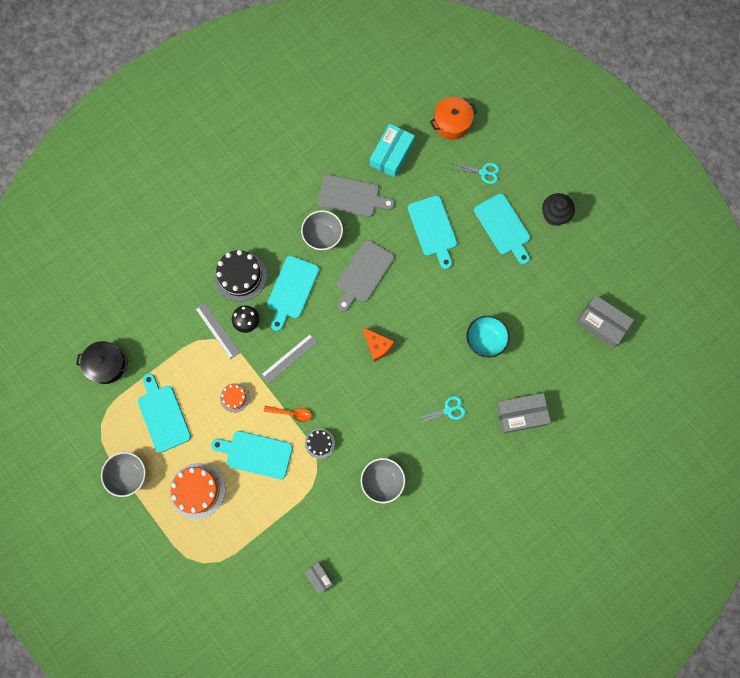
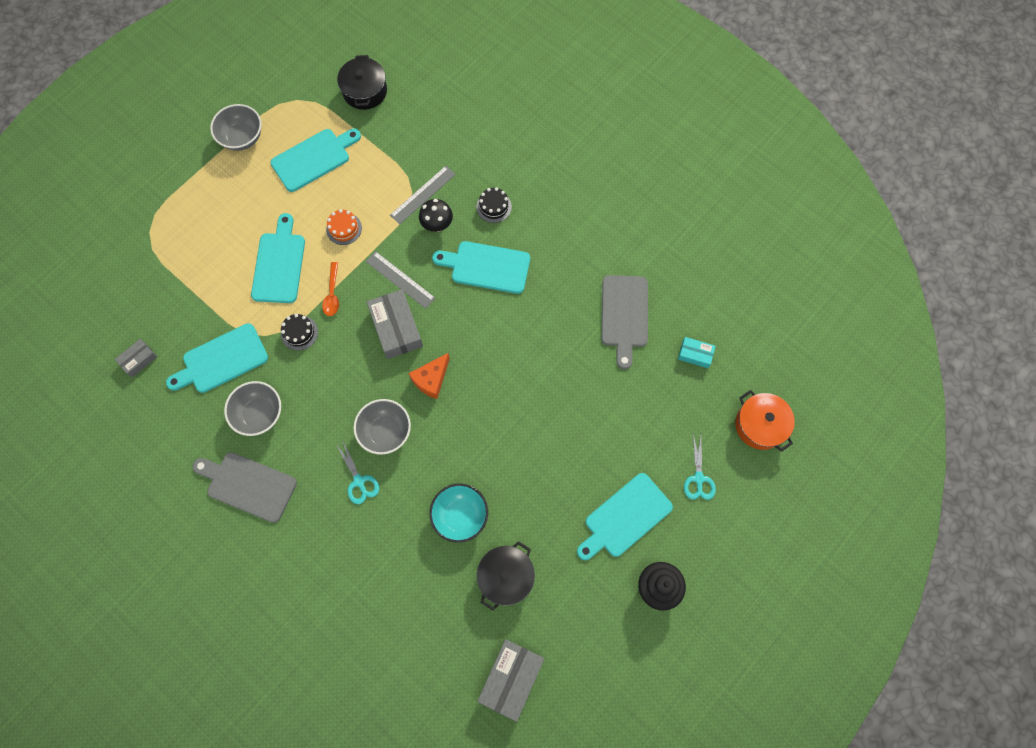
camera: 80 degrees right, 5 degrees down
(197, 490) = (231, 210): orange cake -> none
(240, 276) = (494, 207): black cake -> black cake, size x0.55
(323, 236) = (564, 290): grey bowl -> grey bowl (385, 432)
(364, 274) = (523, 347): grey cutting board -> grey cutting board (248, 485)
(391, 154) = (695, 354): turquoise box -> turquoise box, size x0.55
(433, 229) = (602, 424): turquoise cutting board -> turquoise cutting board (222, 360)
(521, 414) = (365, 579): grey box -> grey box (396, 328)
(533, 315) = (506, 577): none -> black pot

